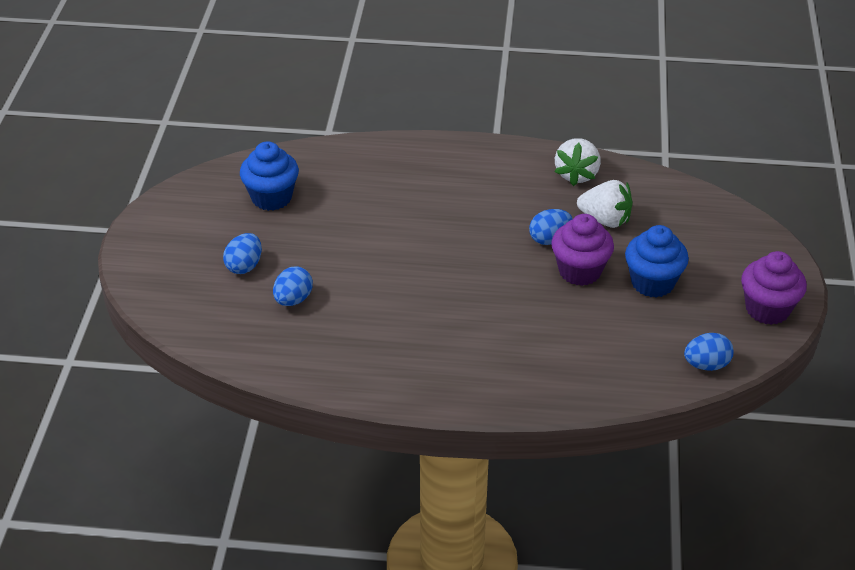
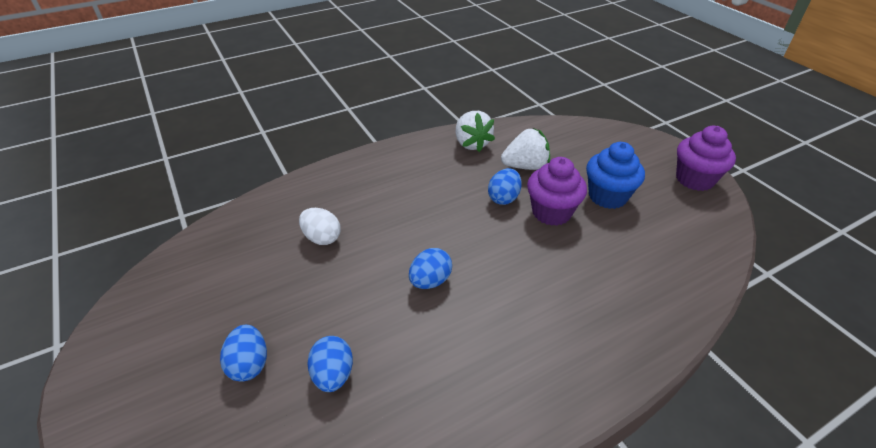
camera: 35 degrees left, 0 degrees up
(271, 198) = (229, 274): blue cupcake -> none
(361, 202) = (322, 238): none -> white egg
(706, 365) = (716, 240): blue egg -> blue egg (430, 281)

